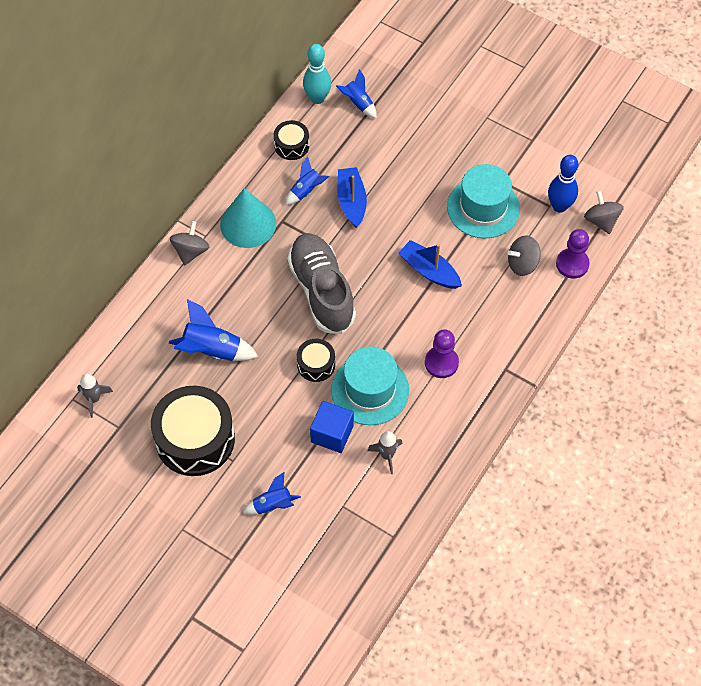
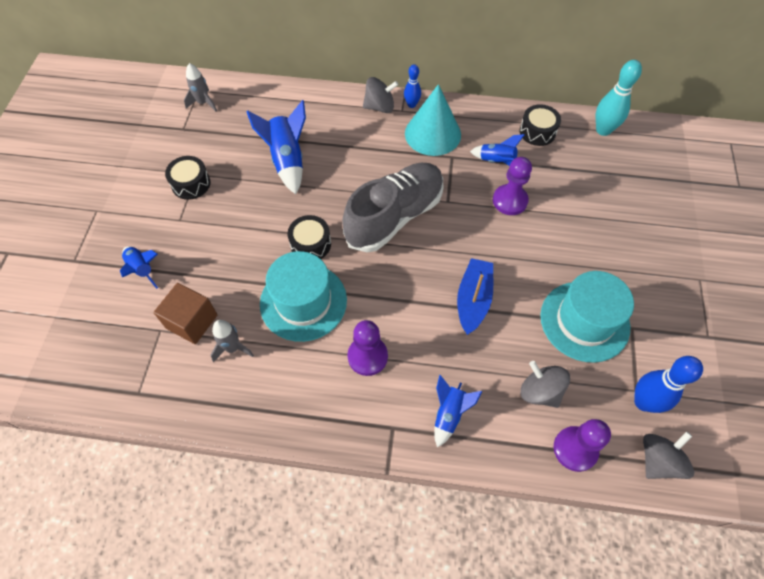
camera: 65 degrees right, 0 degrees up
(195, 439) = (191, 184): black drum -> black drum, size x0.50
(203, 225) = (411, 104): none -> blue bowling pin
(332, 434) = (239, 288): blue cube -> none
(346, 479) = (192, 321): none -> brown cube
(351, 201) = (509, 201): blue boat -> purple pawn
(358, 103) = (623, 162): blue rocket -> blue rocket (449, 414)

